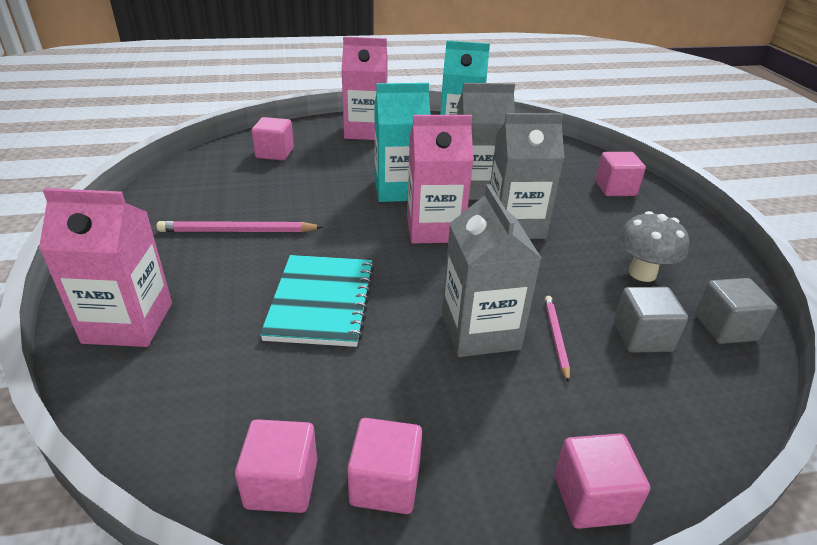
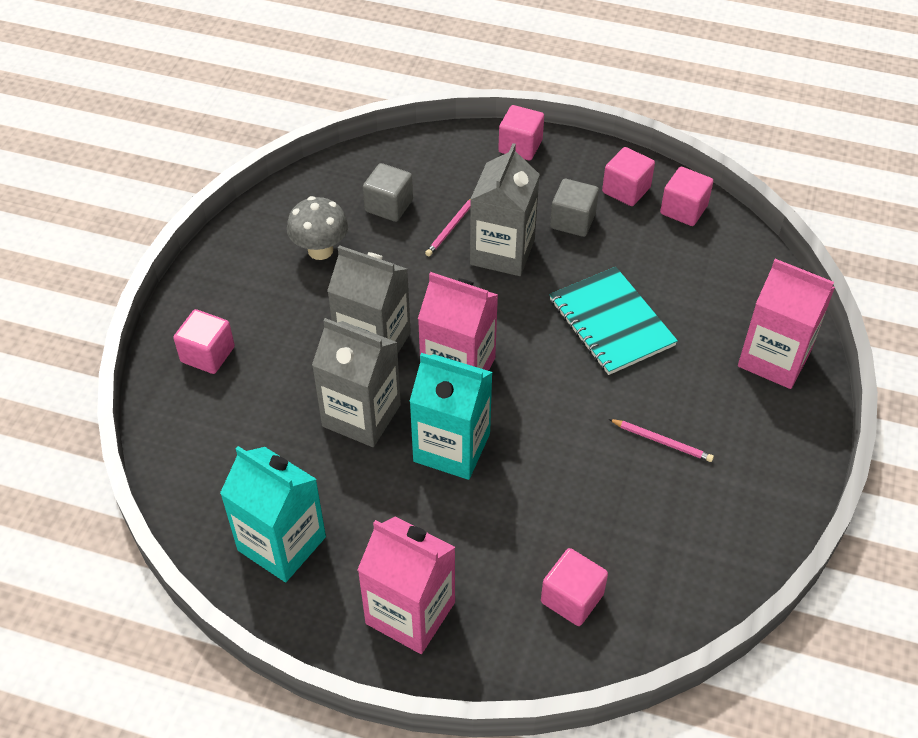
camera: 150 degrees left, 15 degrees up
(237, 231) = (662, 441): pink pencil -> pink pencil, size x0.61
(321, 301) = (611, 322): turquoise notebook -> turquoise notebook turned 60 degrees counterclockwise
(725, 328) = (320, 190): grey cube -> grey cube (572, 221)

